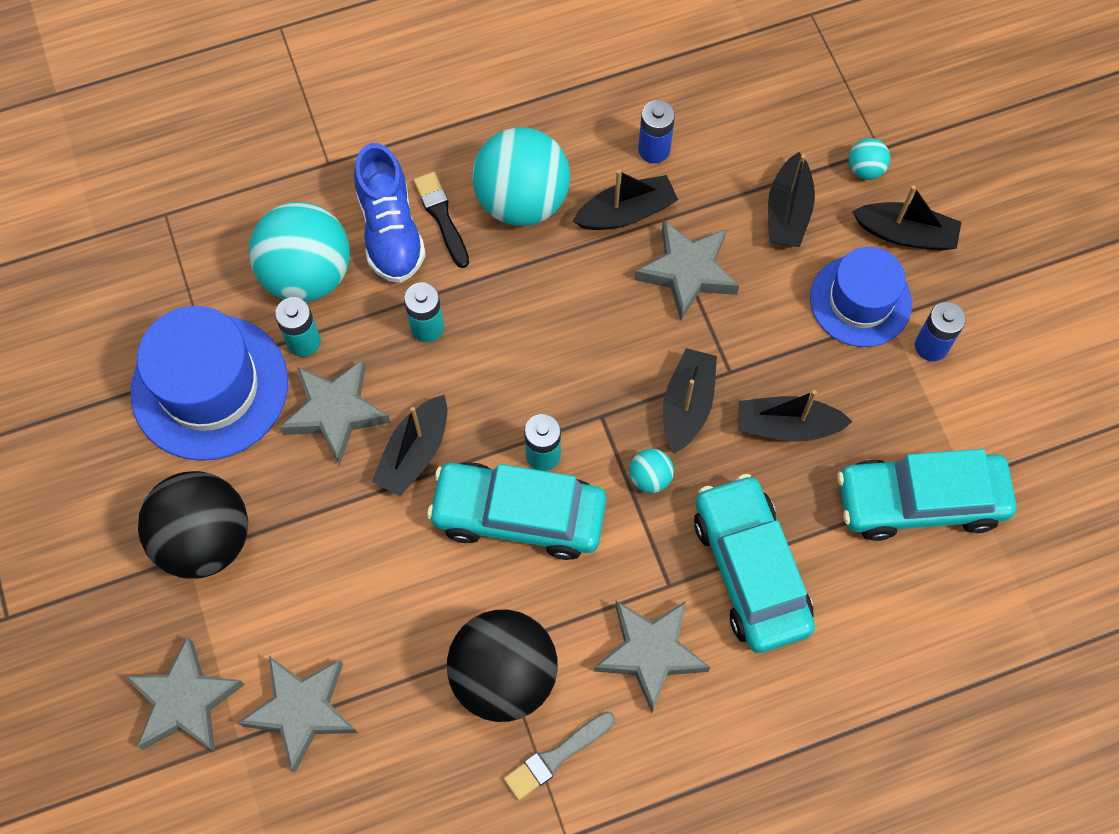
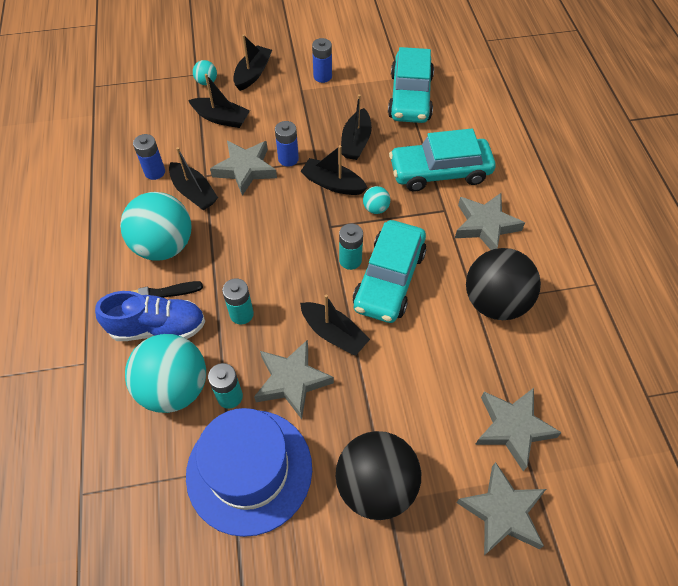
camera: 80 degrees left, 10 degrees down
(556, 756) = (547, 281): grey brush -> none
(626, 212) = (194, 192): black boat -> black boat turned 150 degrees clockwise
(724, 329) = (288, 159): none -> blue battery
(860, 301) = (287, 98): blue hat -> none

